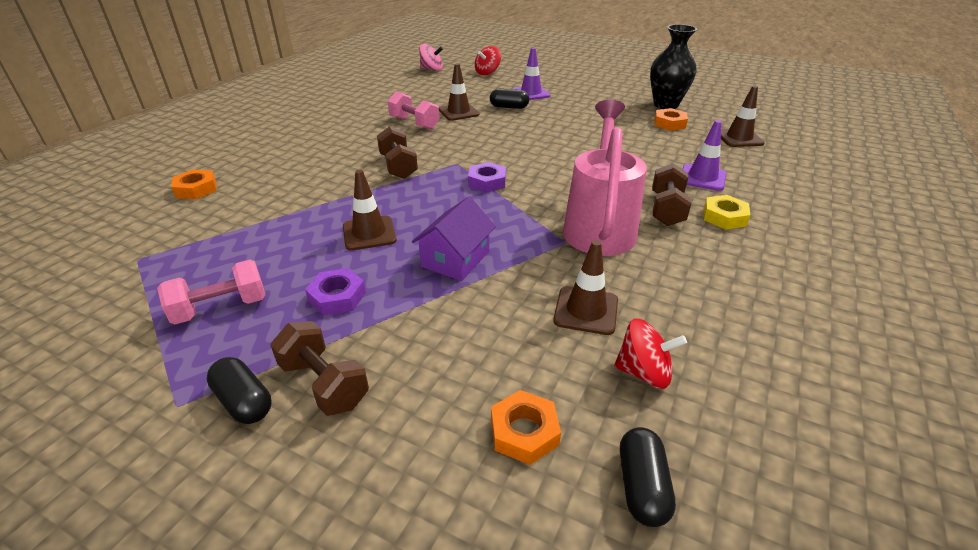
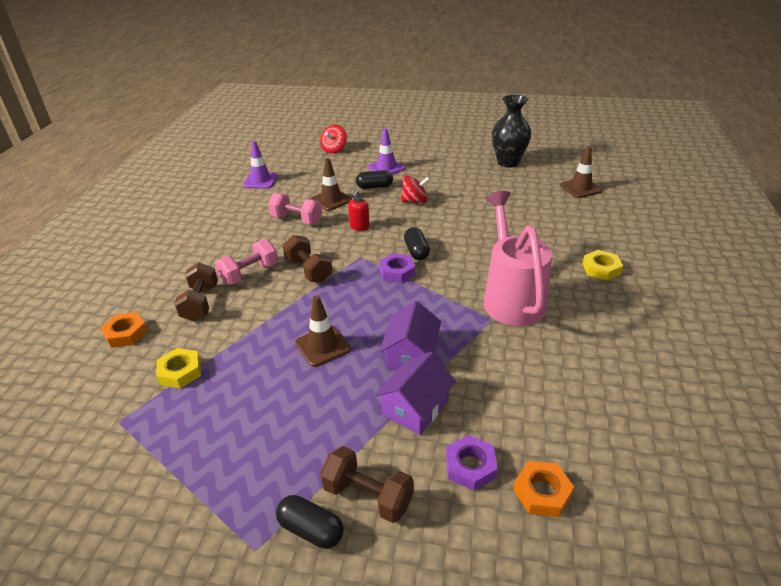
camera: 15 degrees left, 0 degrees up
(220, 229) = (180, 372): none -> yellow nut
(221, 308) = (234, 451): pink dumbbell -> pink dumbbell (249, 273)
(337, 297) = (331, 415): purple nut -> purple nut (470, 466)
(429, 309) = (415, 407): none -> purple house
(431, 69) = (278, 153): pink spinning top -> none
(472, 138) = (359, 227): none -> red soap dispenser
(586, 310) = (537, 378): brown traffic cone -> none
(642, 486) = (641, 510): black capsule -> black capsule (416, 251)
(644, 372) = (602, 421): red spinning top -> red spinning top (415, 201)
(666, 209) = (555, 270): brown dumbbell -> brown dumbbell (200, 303)
(669, 123) = (520, 182): orange nut -> none
(702, 178) = (569, 234): purple traffic cone -> purple traffic cone (261, 181)

